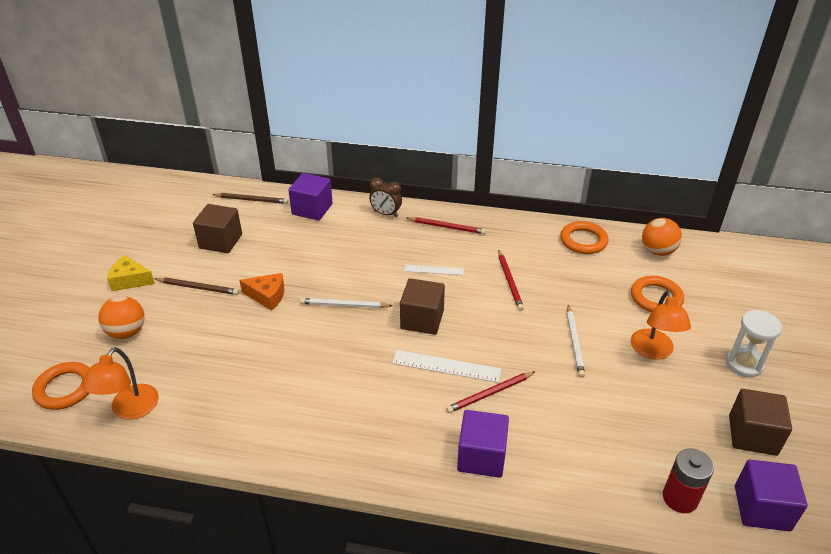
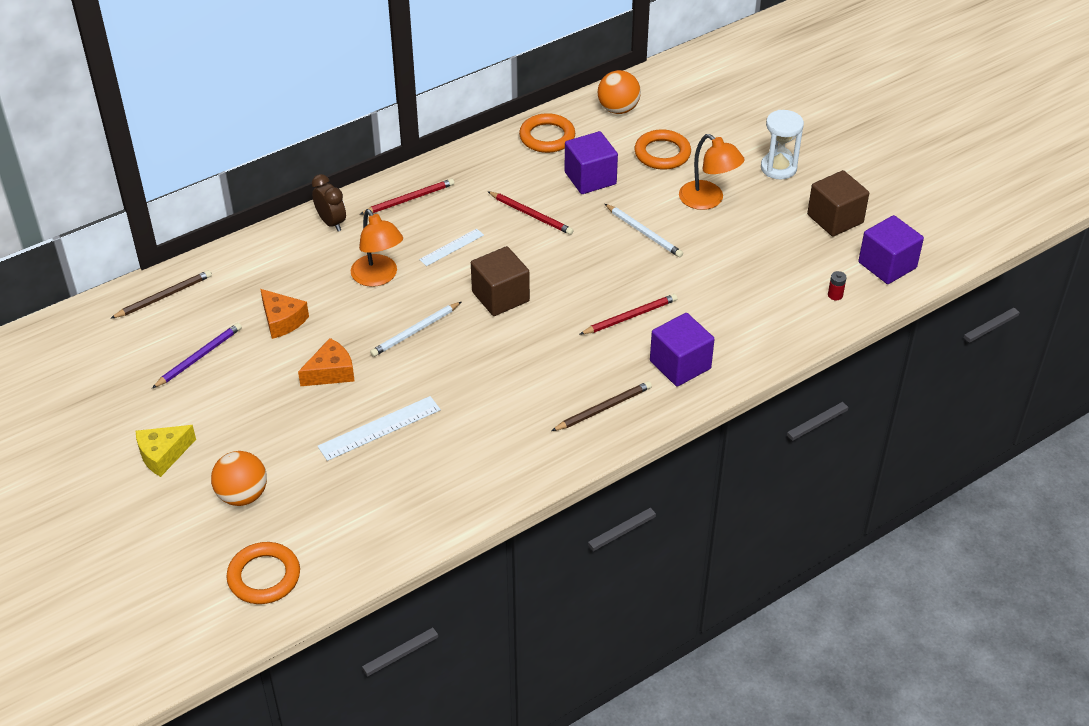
camera: 45 degrees left, 5 degrees up
(130, 410) = (354, 544): orange lamp -> orange lamp (378, 277)
(198, 287) = (248, 412): brown pencil -> brown pencil (603, 408)
(221, 241) = (199, 357): brown cube -> purple pencil
(286, 250) = (282, 320): none -> orange cheese
(312, 209) = (247, 265): purple cube -> purple cube (590, 178)
(386, 214) = (331, 223): brown clock -> brown clock turned 105 degrees counterclockwise
(446, 366) = (570, 319): white ruler -> white ruler (379, 428)
(490, 394) = (630, 316): red pencil -> red pencil turned 135 degrees counterclockwise
(680, 498) = (835, 295): red battery -> red battery, size x0.47

